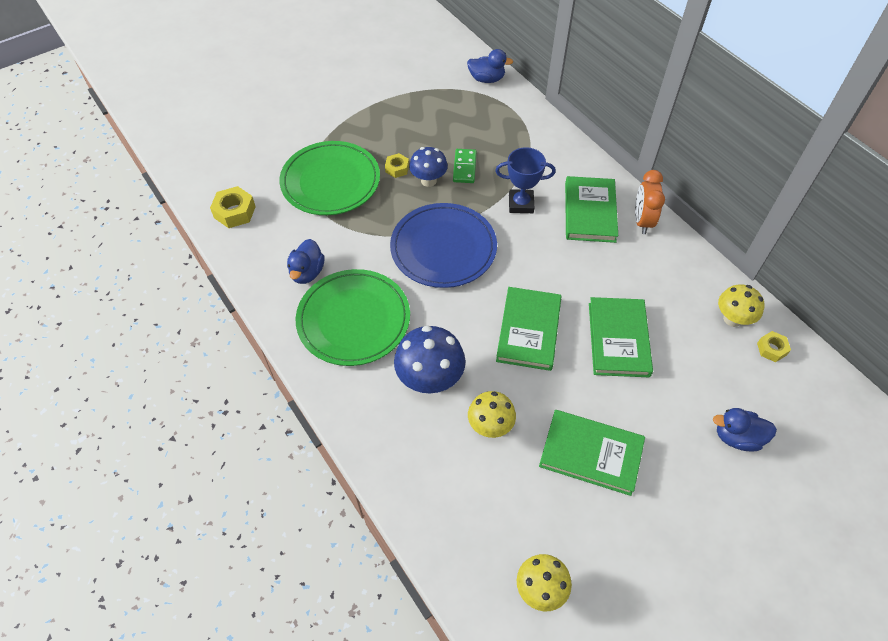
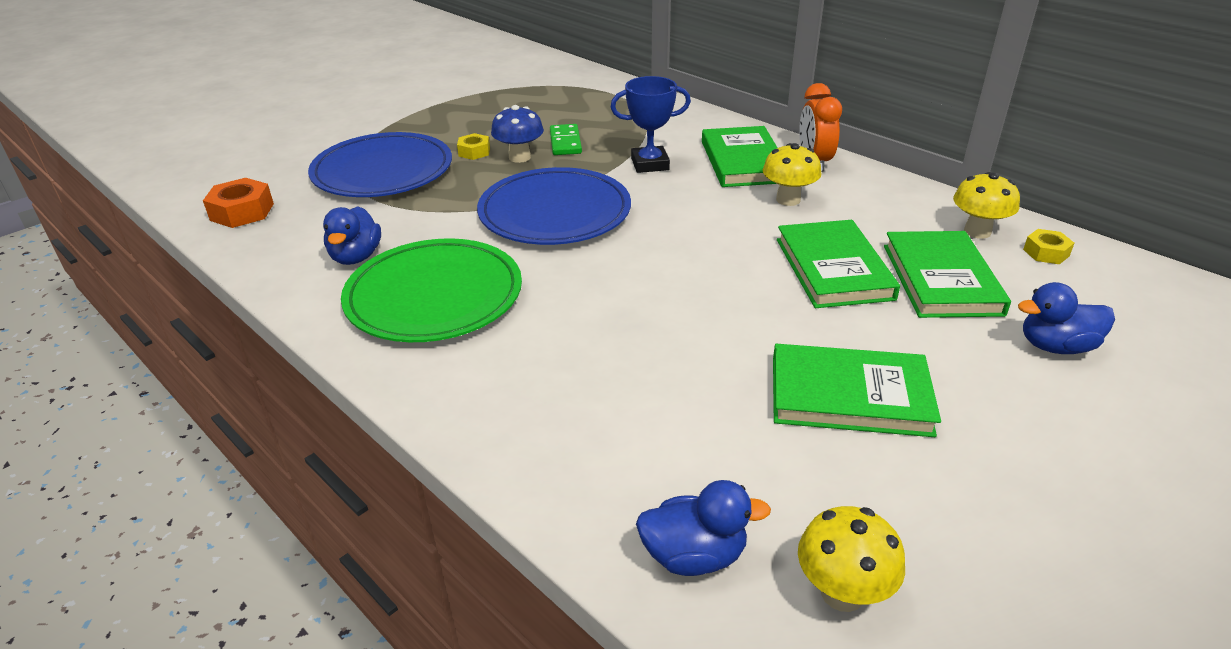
camera: 10 degrees left, 20 degrees down
(235, 212) = (242, 212): yellow nut -> orange nut
(330, 181) = (383, 171): green plate -> blue plate
(430, 379) = (568, 345): blue mushroom -> none
(486, 79) = (574, 75): blue duck -> blue duck (694, 556)
(490, 426) = (679, 385): yellow mushroom -> yellow mushroom (788, 199)
(529, 330) = (702, 276): green book -> green book (941, 279)

